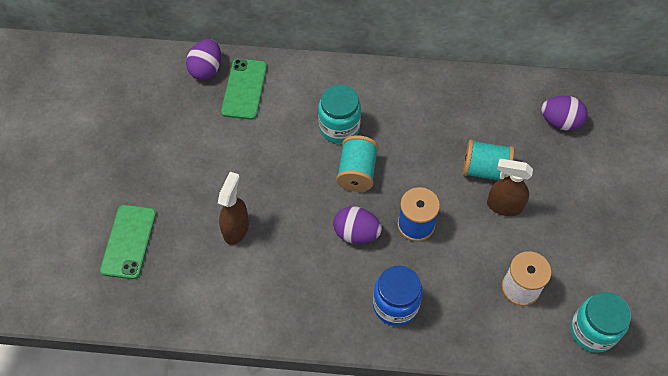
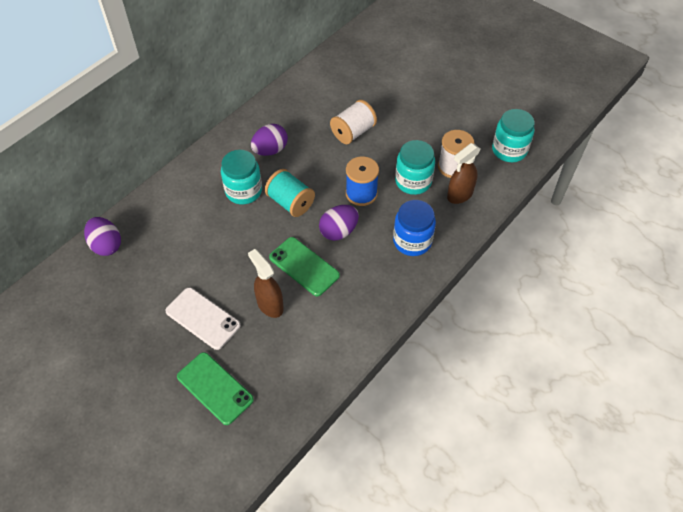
camera: 55 degrees left, 5 degrees down
(187, 187) = (203, 318): none -> white phone
(244, 89) = (151, 230): green phone -> green phone (304, 266)
(469, 261) = (413, 181): none -> turquoise jar
(484, 170) = (353, 132): turquoise spool -> white spool
(504, 206) = (388, 139): brown spray bottle -> brown spray bottle (459, 195)
(560, 122) = (353, 74): purple egg -> purple egg (270, 150)

